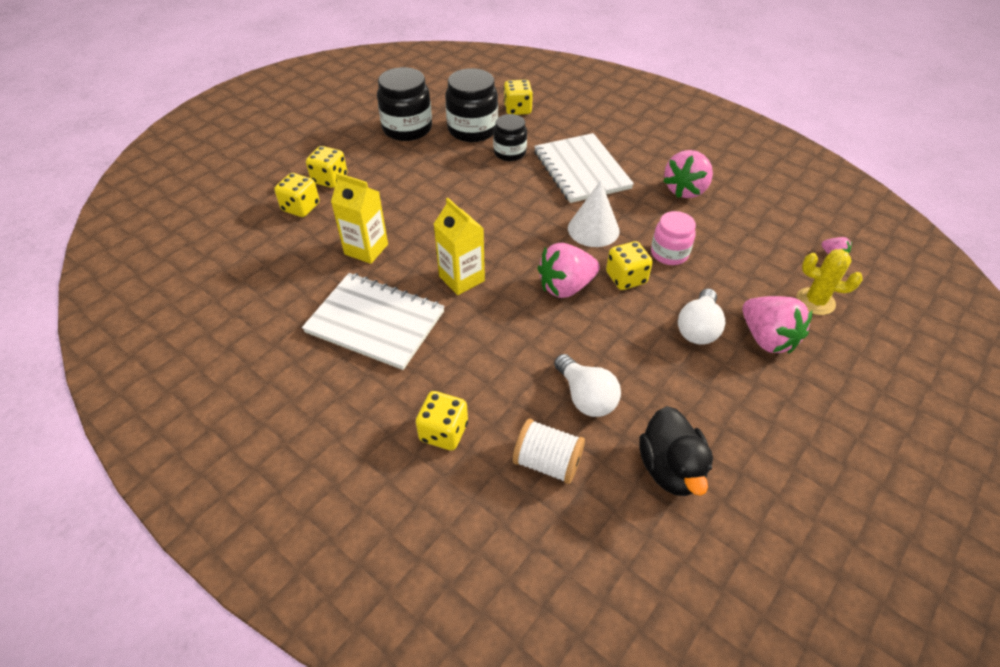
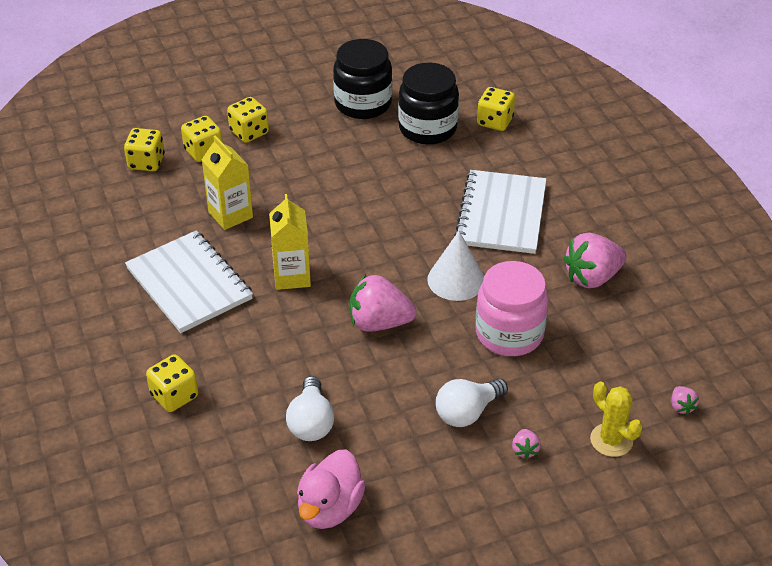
camera: 30 degrees right, 5 degrees down
(510, 153) = (444, 168): black jar -> none
(547, 462) = (235, 456): white spool -> none
(626, 278) = (443, 339): yellow dice -> yellow dice (146, 162)
(669, 253) = (509, 334): pink jar -> pink jar, size x1.59
(670, 468) = (330, 508): black duck -> pink duck
(767, 338) = (524, 450): pink strawberry -> pink strawberry, size x0.46

